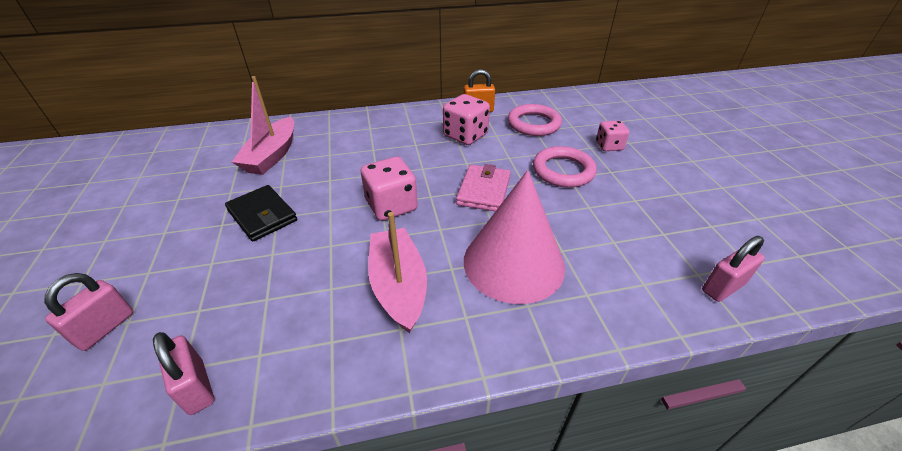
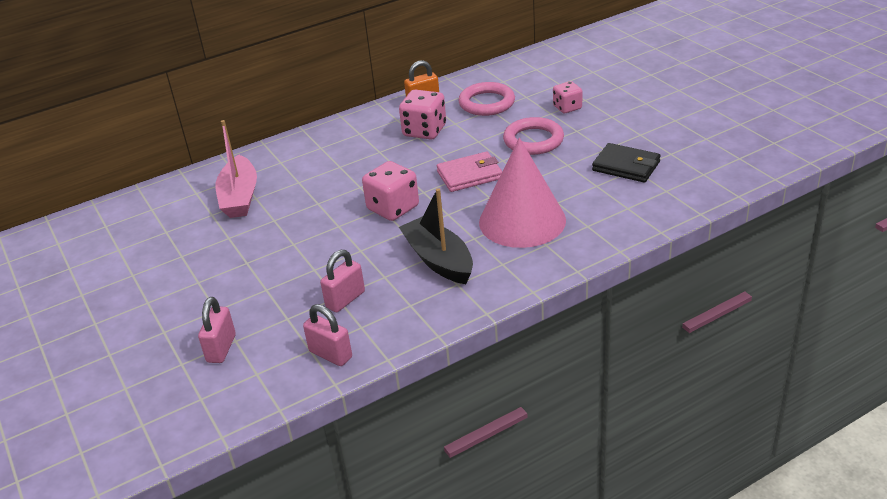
camera: 15 degrees left, 5 degrees down
(262, 215) = (279, 246): black wallet -> black wallet (626, 166)
(398, 286) = (438, 260): pink boat -> black boat
(483, 191) = (469, 175): pink wallet -> pink wallet turned 75 degrees clockwise
(723, 287) = (685, 194): pink padlock -> pink padlock (345, 299)

